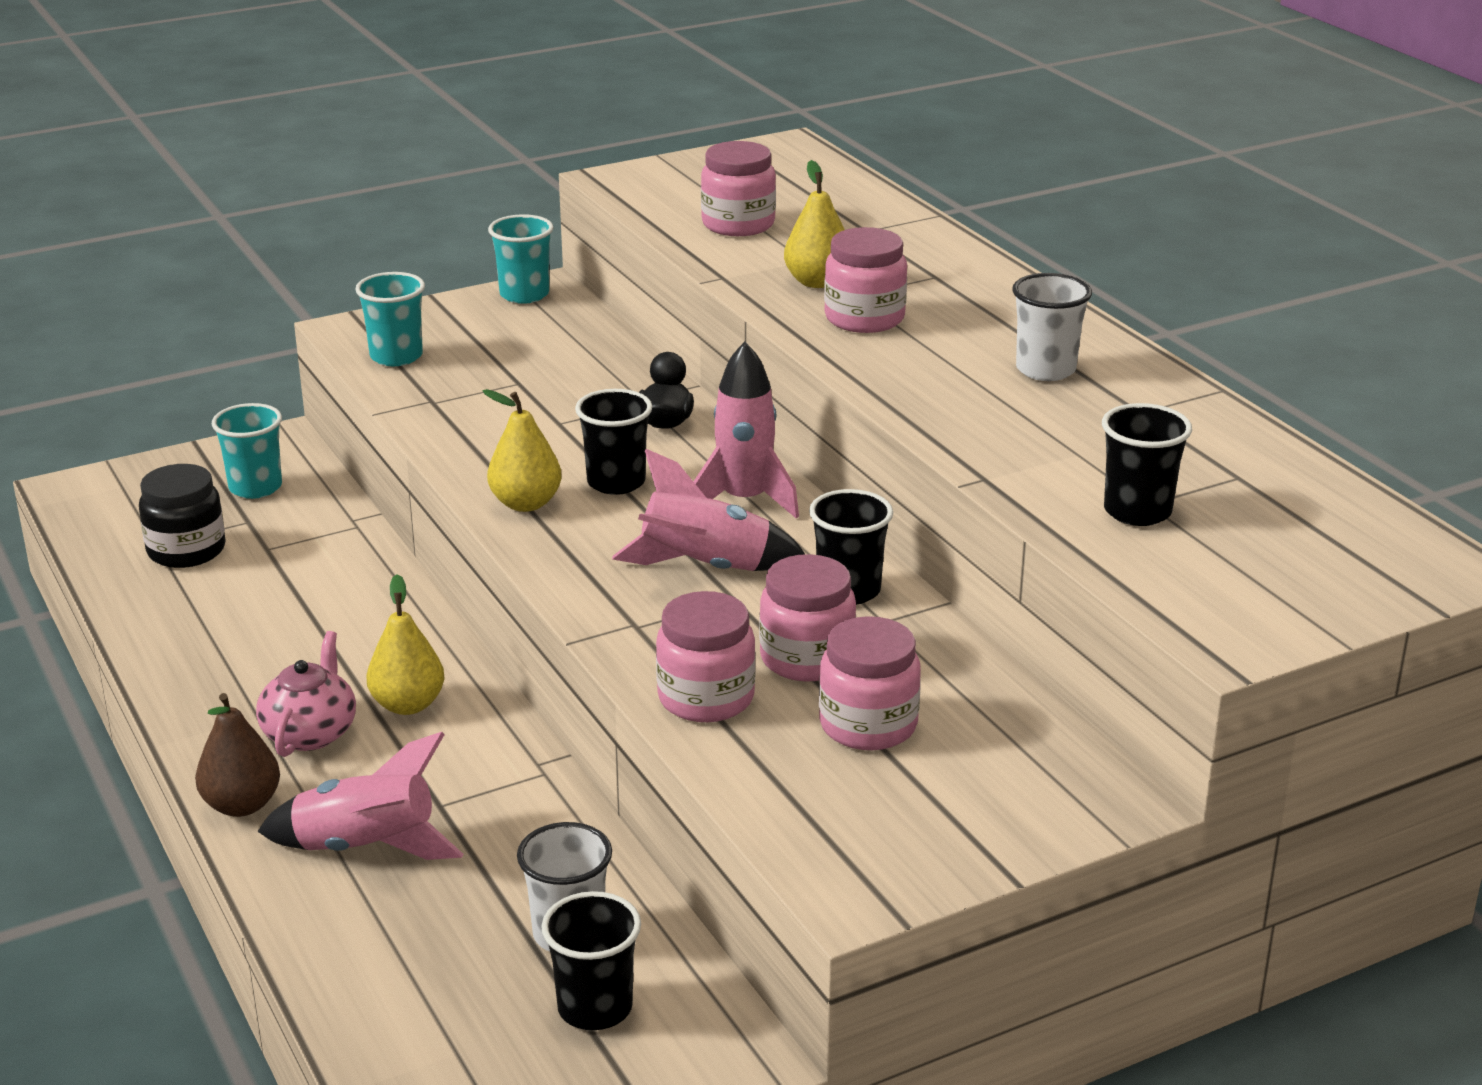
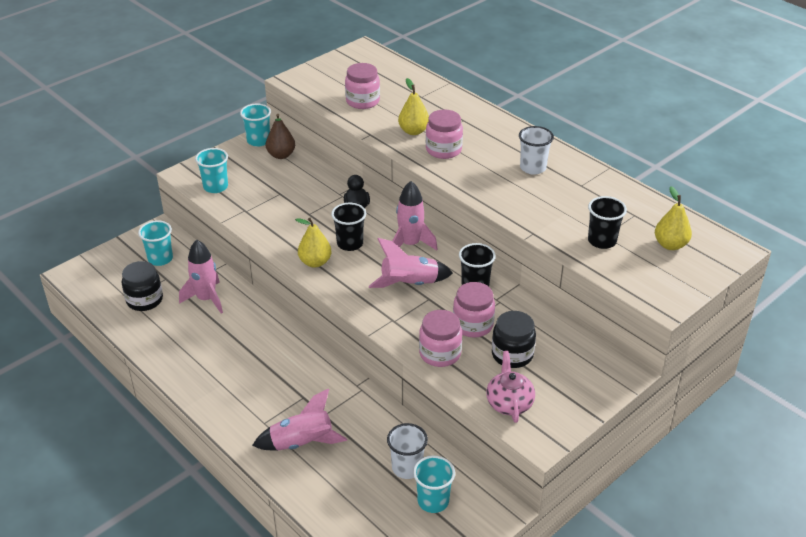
camera: 15 degrees left, 10 degrees up
(241, 805) = (236, 432): brown pear -> brown pear (281, 155)
(308, 566) = (206, 299): none -> pink rocket
(310, 733) = (249, 389): pink teapot -> pink teapot (509, 403)
(408, 705) = (286, 365): yellow pear -> yellow pear (670, 245)
(595, 1008) = (433, 501): black cup -> turquoise cup
(868, 725) = (512, 354): pink jar -> black jar

